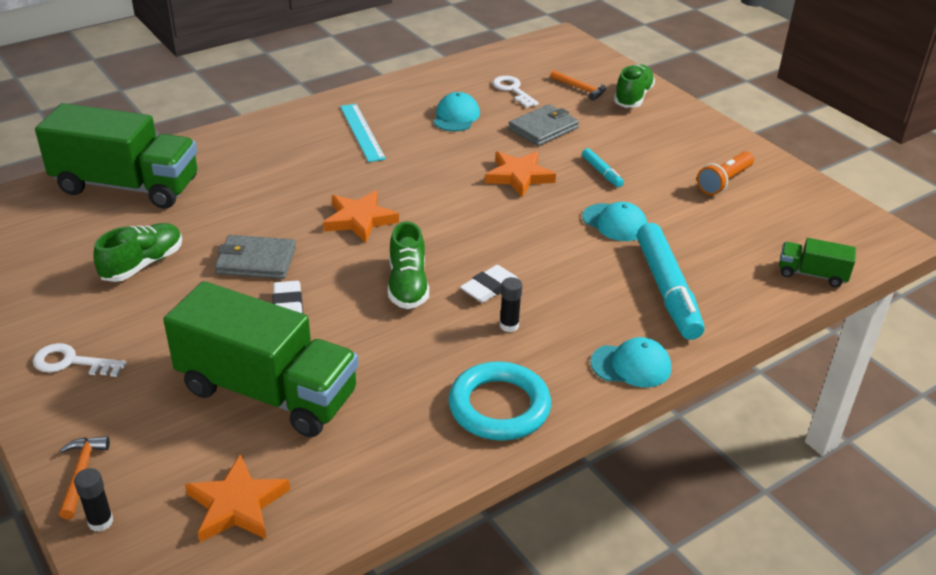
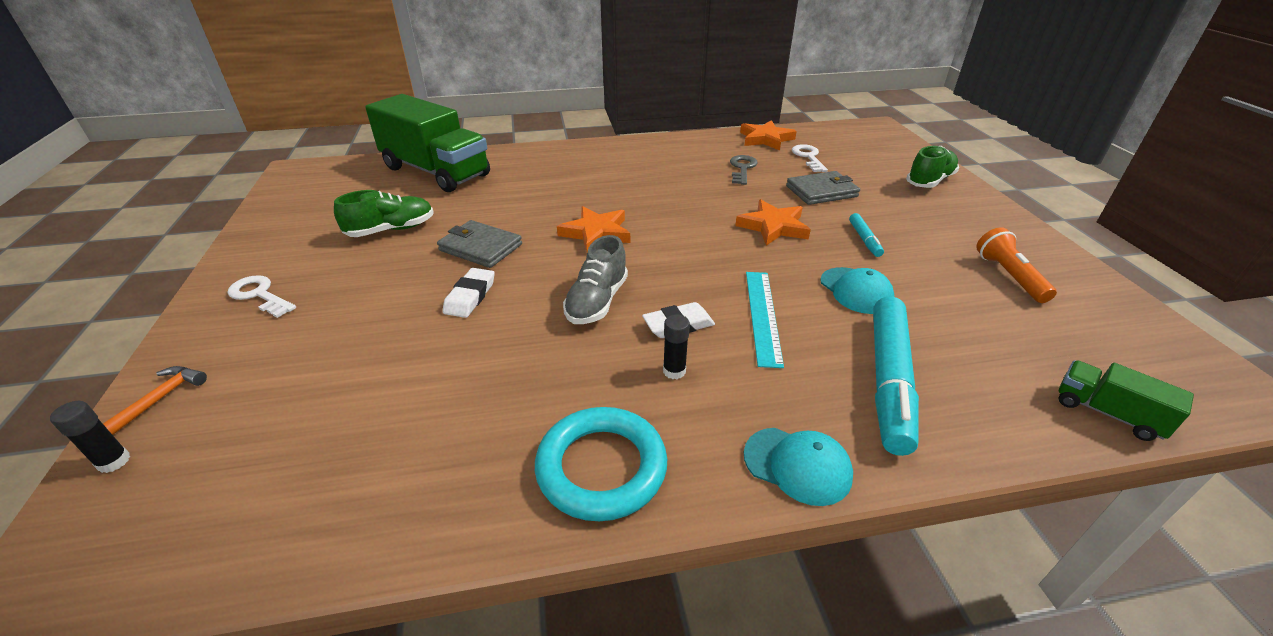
camera: 25 degrees right, 0 degrees up
(237, 505) = (241, 491): orange star -> orange star (765, 139)
(268, 392) = (383, 371): green truck -> none
(362, 132) = (650, 166): turquoise ruler -> turquoise ruler (763, 316)
(407, 285) = (597, 301): green shoe -> grey shoe
(456, 116) = (742, 168): turquoise cap -> grey key
(580, 89) = (877, 166): orange hammer -> none
(724, 182) = (1009, 276): orange flashlight -> orange flashlight turned 105 degrees clockwise

